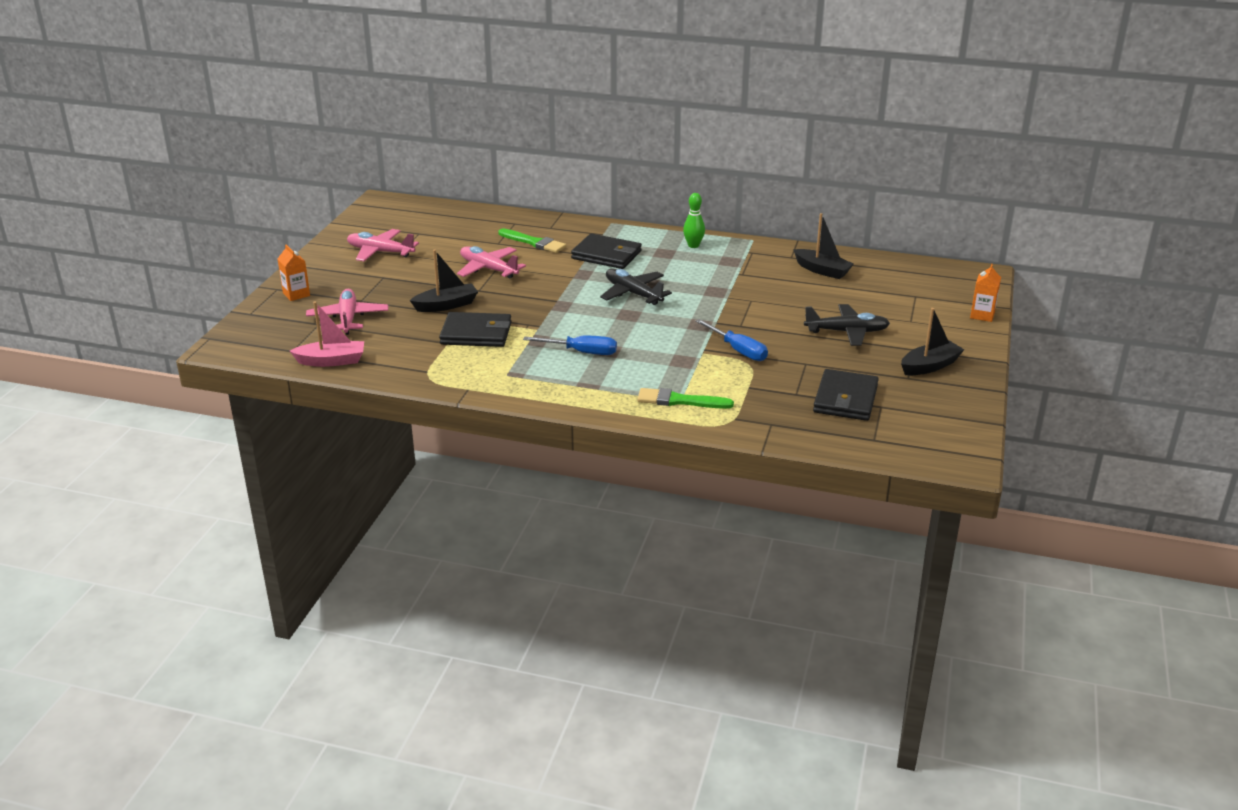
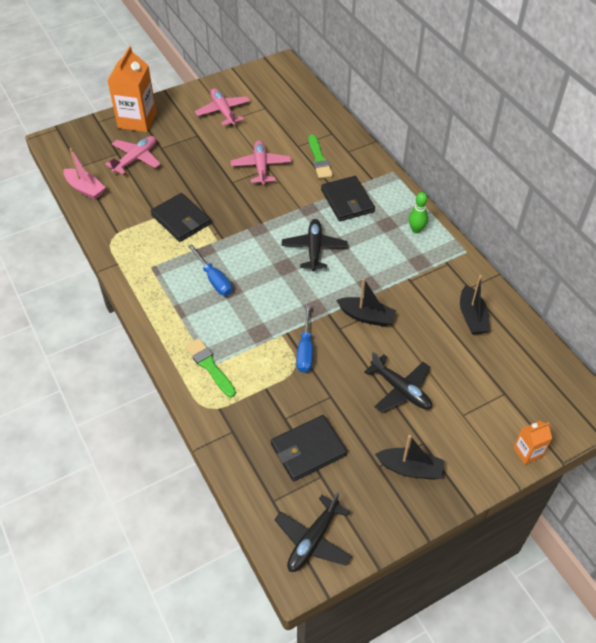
camera: 45 degrees right, 20 degrees up
(296, 294) = (137, 120): orange carton -> orange carton, size x2.01
(446, 305) = (197, 183): black boat -> black boat (366, 316)
(939, 440) = (313, 540): none -> black plane

